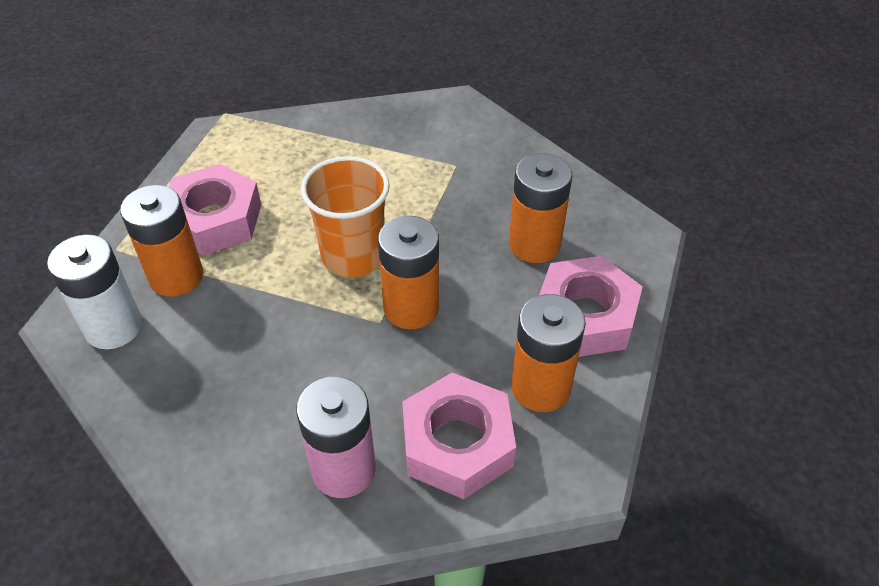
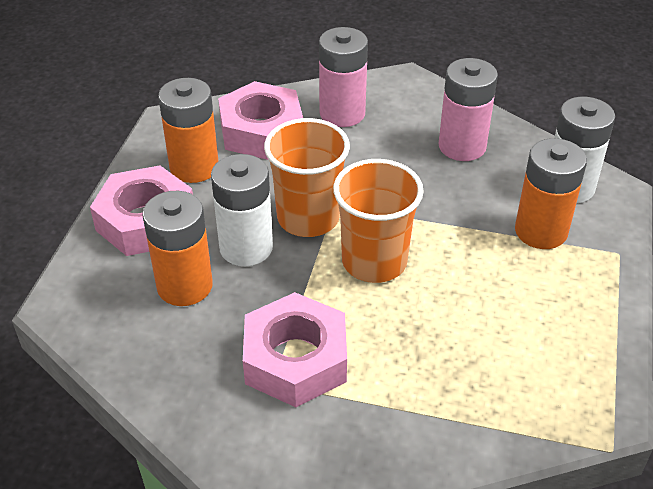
camera: 175 degrees right, 5 degrees down
(205, 396) = (462, 146): none -> pink battery
(214, 219) = (536, 291): pink nut -> pink nut (295, 359)
(411, 308) = (308, 218): orange battery -> orange cup
(477, 278) = (246, 247): none -> white battery

